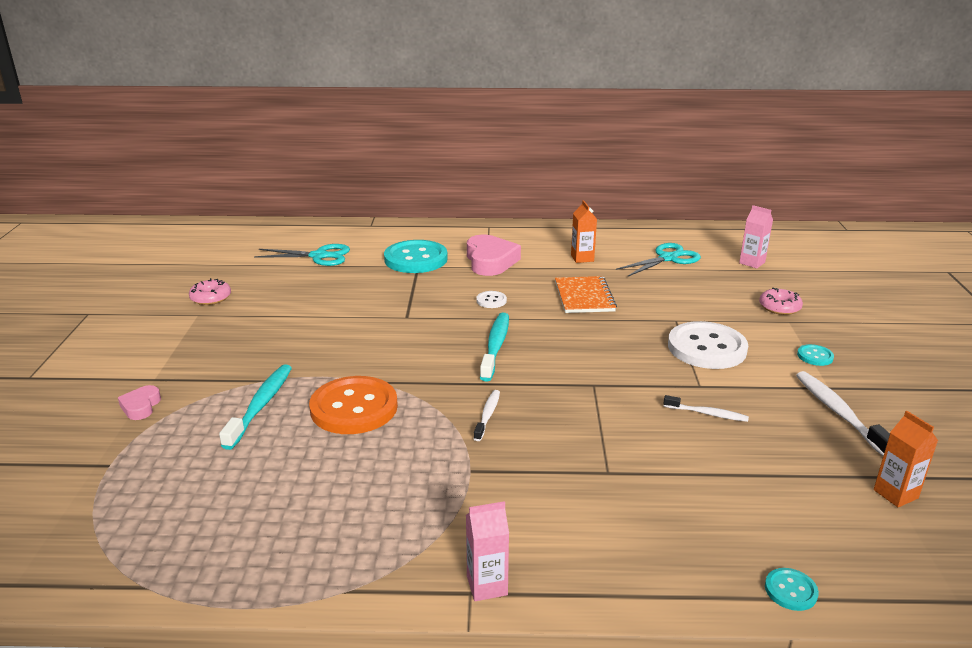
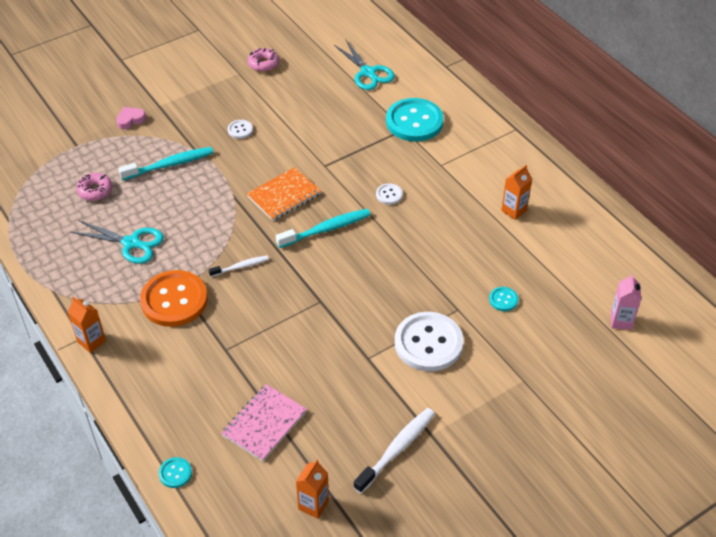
camera: 55 degrees right, 20 degrees up
(282, 343) = (240, 130): none -> white button
(354, 408) = (199, 204): orange button -> orange button (174, 300)
(487, 585) = (91, 341): pink carton -> orange carton
(490, 261) = (452, 162): pink heart -> none
(584, 297) = (445, 241): orange notebook -> orange notebook (284, 195)
(668, 258) = (570, 263): turquoise scissors -> turquoise scissors (131, 243)
(707, 414) = (333, 375): white toothbrush -> none
(748, 485) = (264, 423): none -> pink notebook
(779, 307) = (544, 366): pink donut -> pink donut (95, 191)
(815, 356) = (475, 413): turquoise button -> turquoise button (503, 300)

